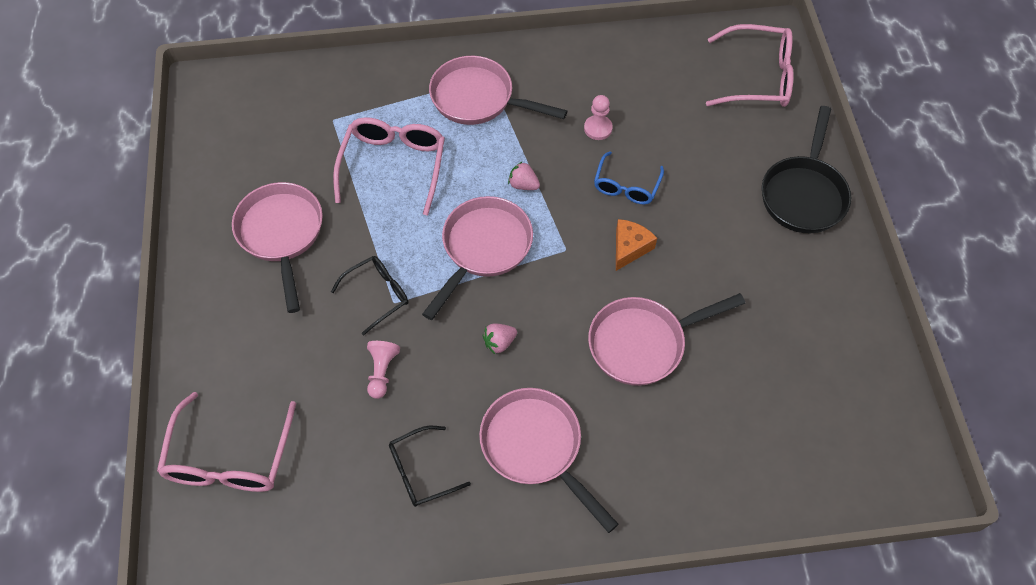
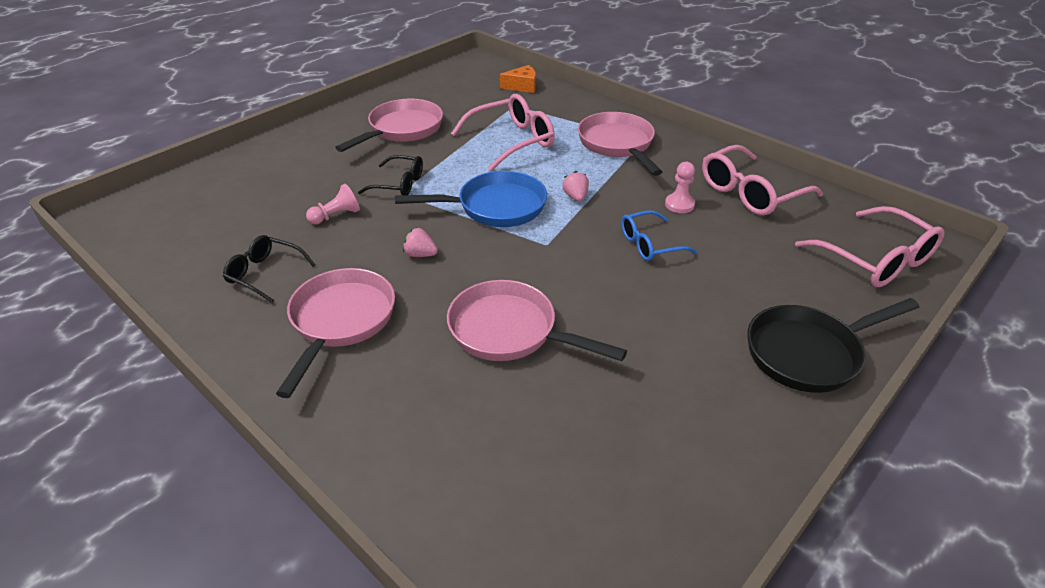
camera: 50 degrees right, 20 degrees down
(230, 456) = (208, 191): pink glasses -> pink glasses (751, 192)
(483, 249) = (495, 207): pink pan -> blue pan
(629, 248) = (594, 276): orange cheese -> orange cheese (522, 86)

